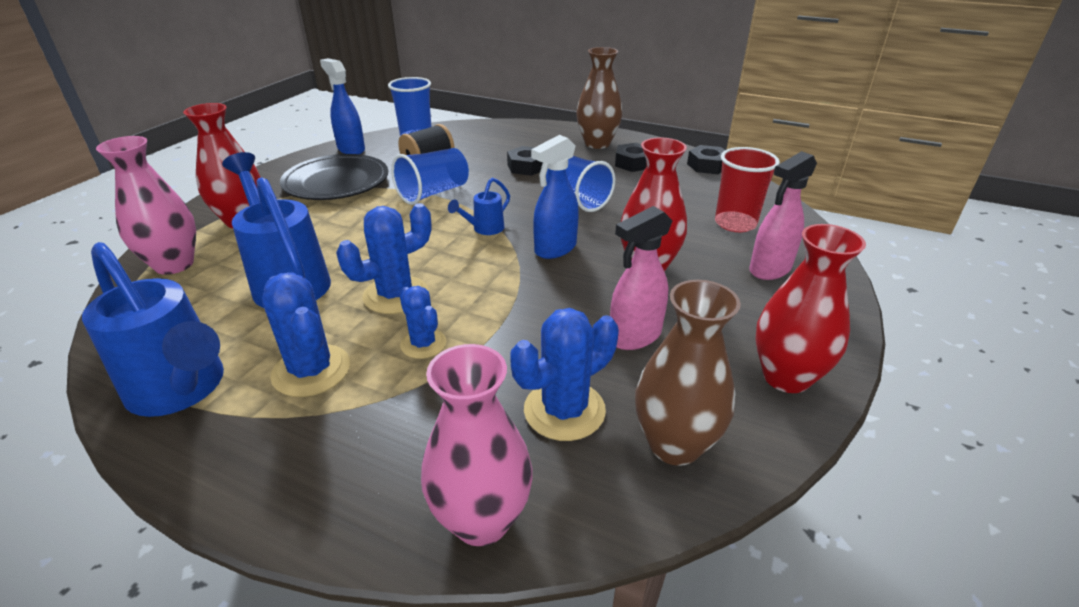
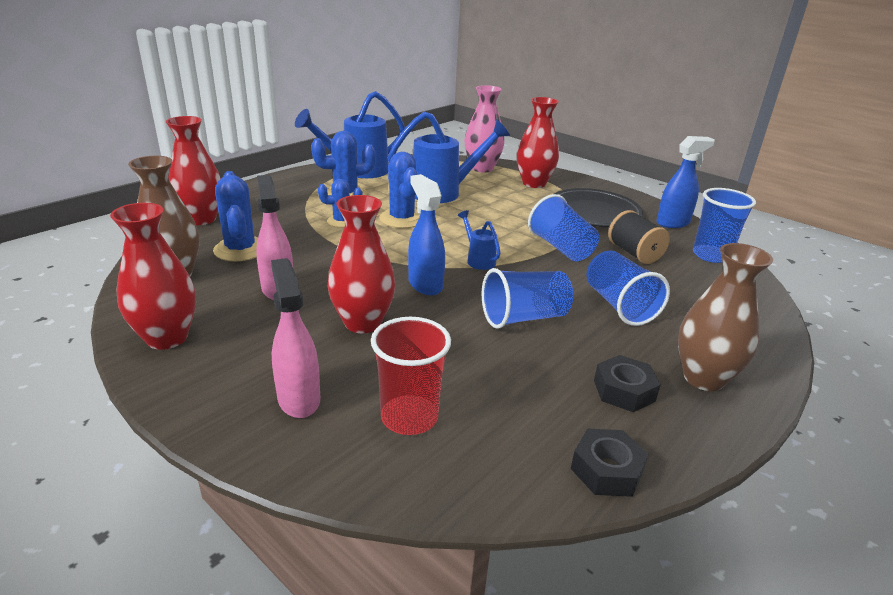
camera: 105 degrees right, 5 degrees down
(481, 520) = (201, 219): pink vase -> red vase
(526, 167) = (619, 305): black nut -> blue cup

